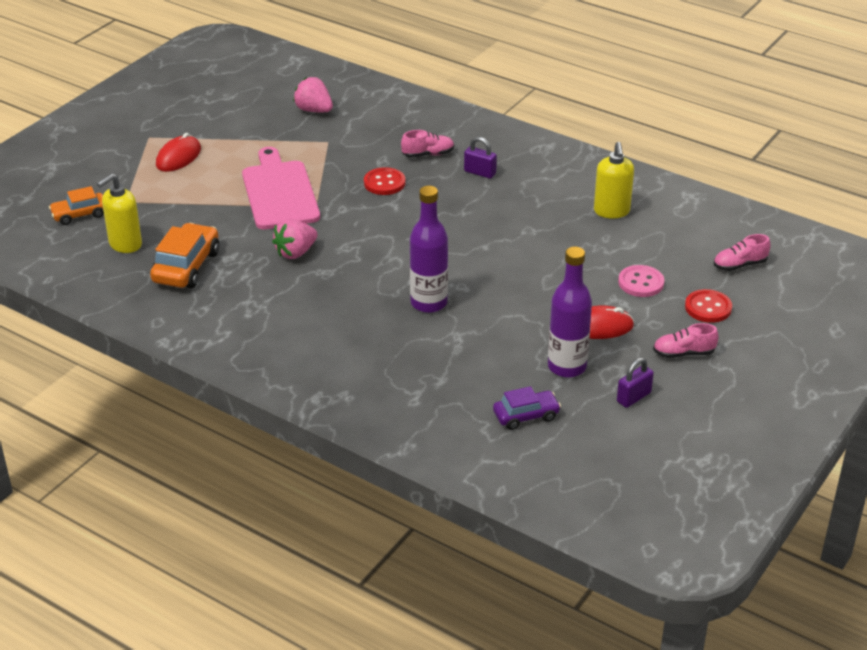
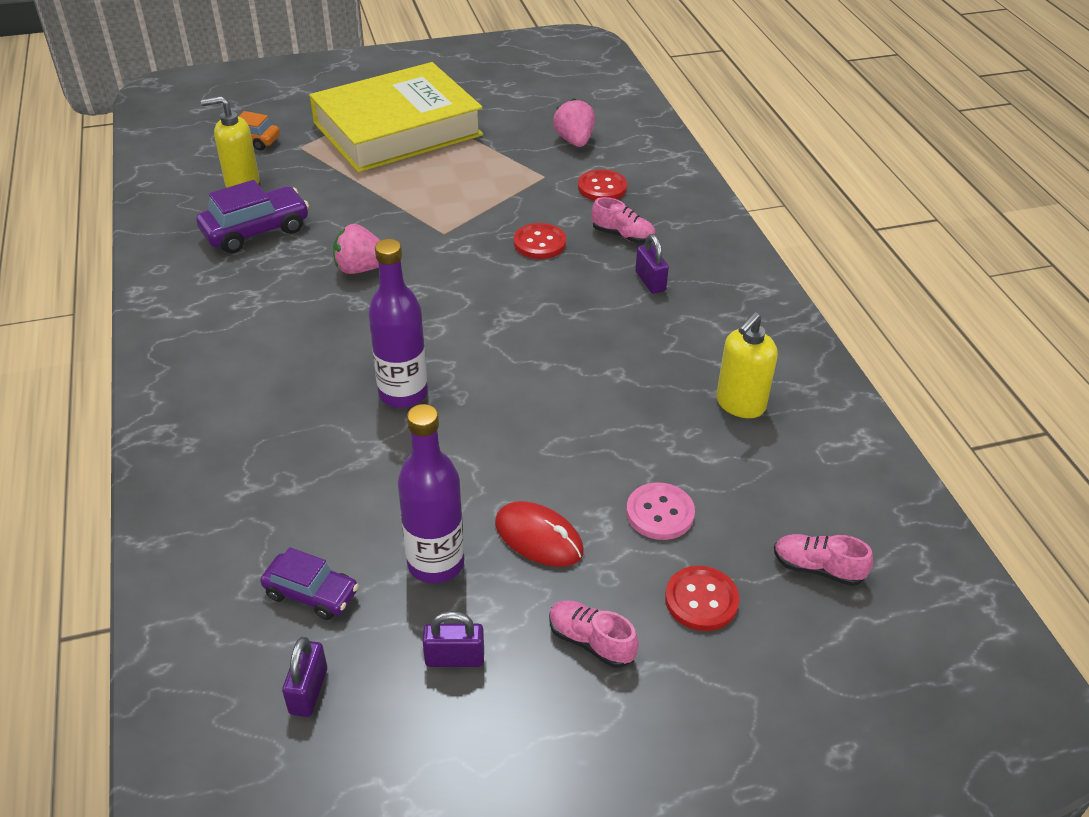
camera: 40 degrees right, 5 degrees up
(178, 157) = (397, 129): red mouse -> yellow book
(186, 267) = (256, 231): orange car -> purple car
(279, 192) = (432, 203): pink cutting board -> none
(374, 131) = (602, 187): none -> red button
(587, 451) = (308, 691): none -> purple padlock

